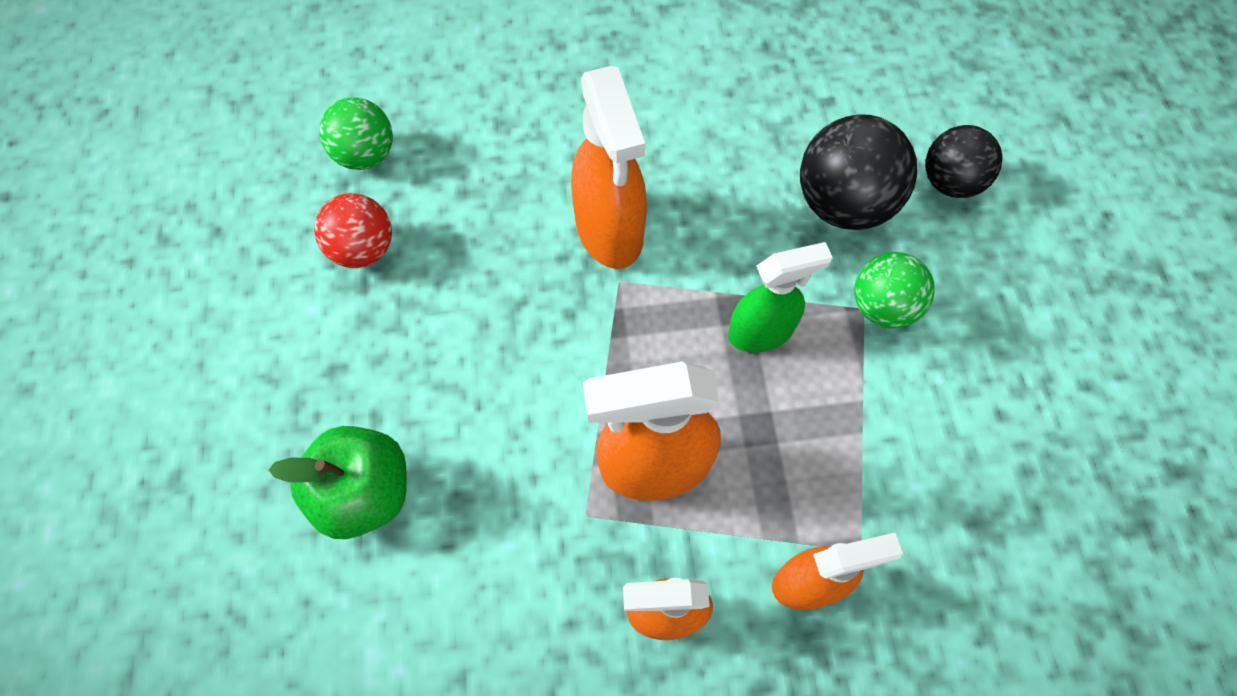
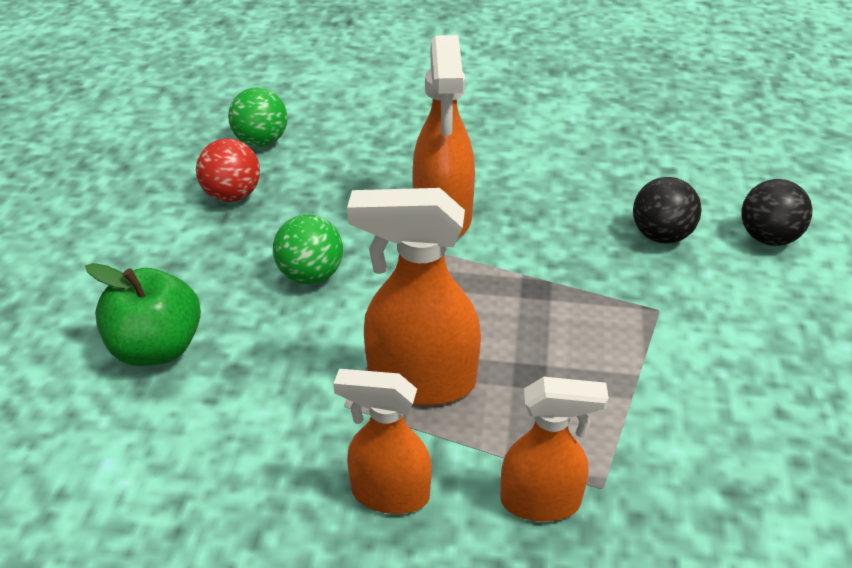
camera: 15 degrees right, 25 degrees down
(761, 332) = (556, 307): green spray bottle -> none
(843, 204) = (661, 236): black ball -> black ball, size x0.65
(882, 307) = (678, 311): green ball -> green ball (310, 275)

